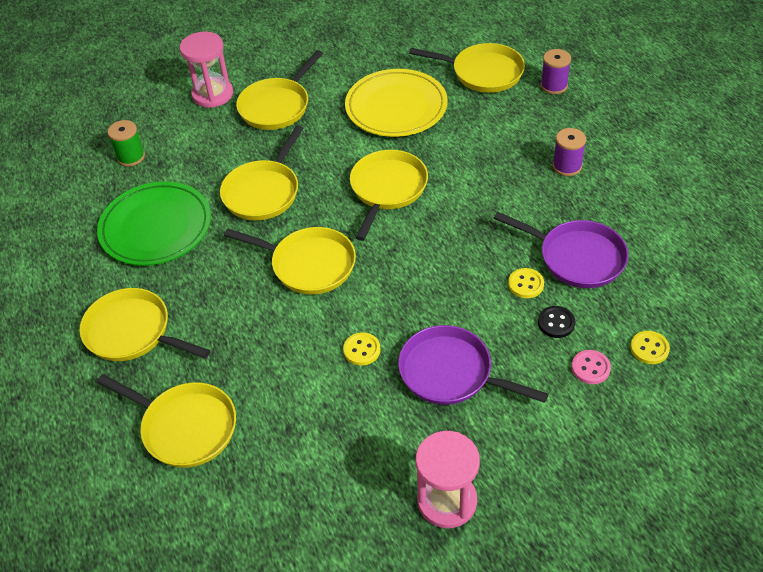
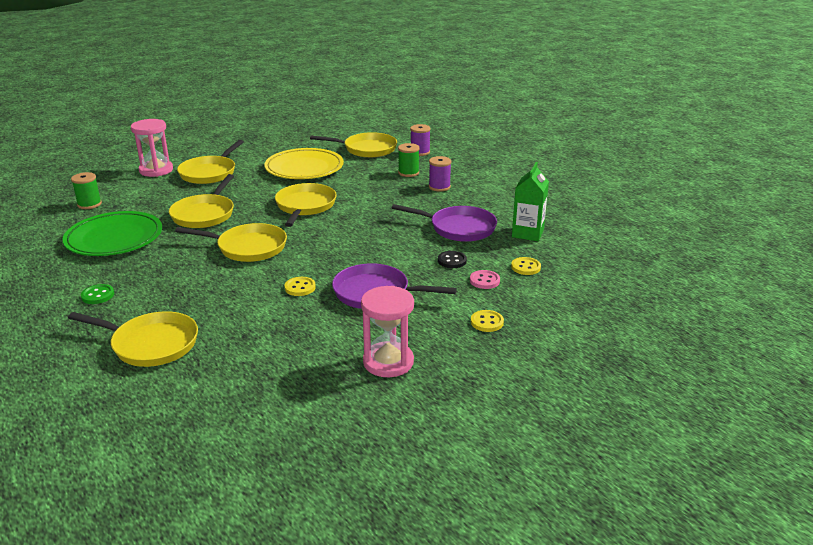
camera: 15 degrees left, 20 degrees down
(132, 332) = (98, 295): yellow pan -> green button
(525, 284) = (423, 244): yellow button -> yellow button (487, 322)
(531, 131) = (408, 173): none -> green spool
(666, 279) = (527, 233): none -> green carton

